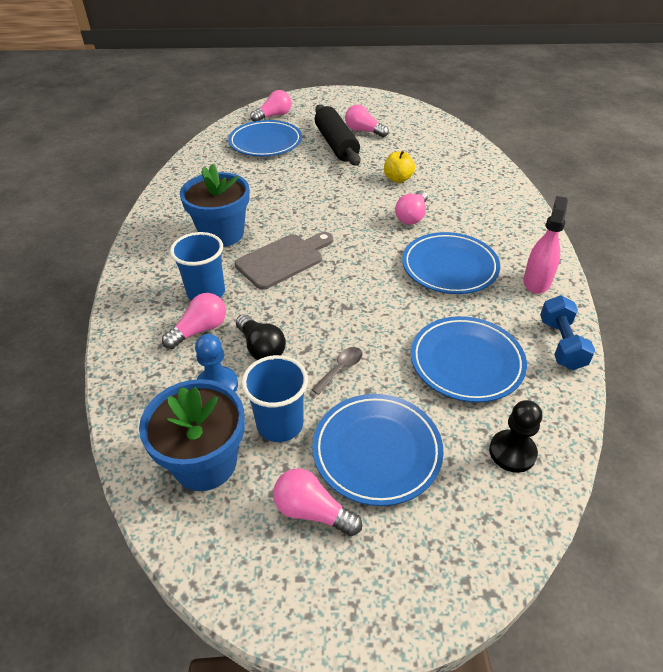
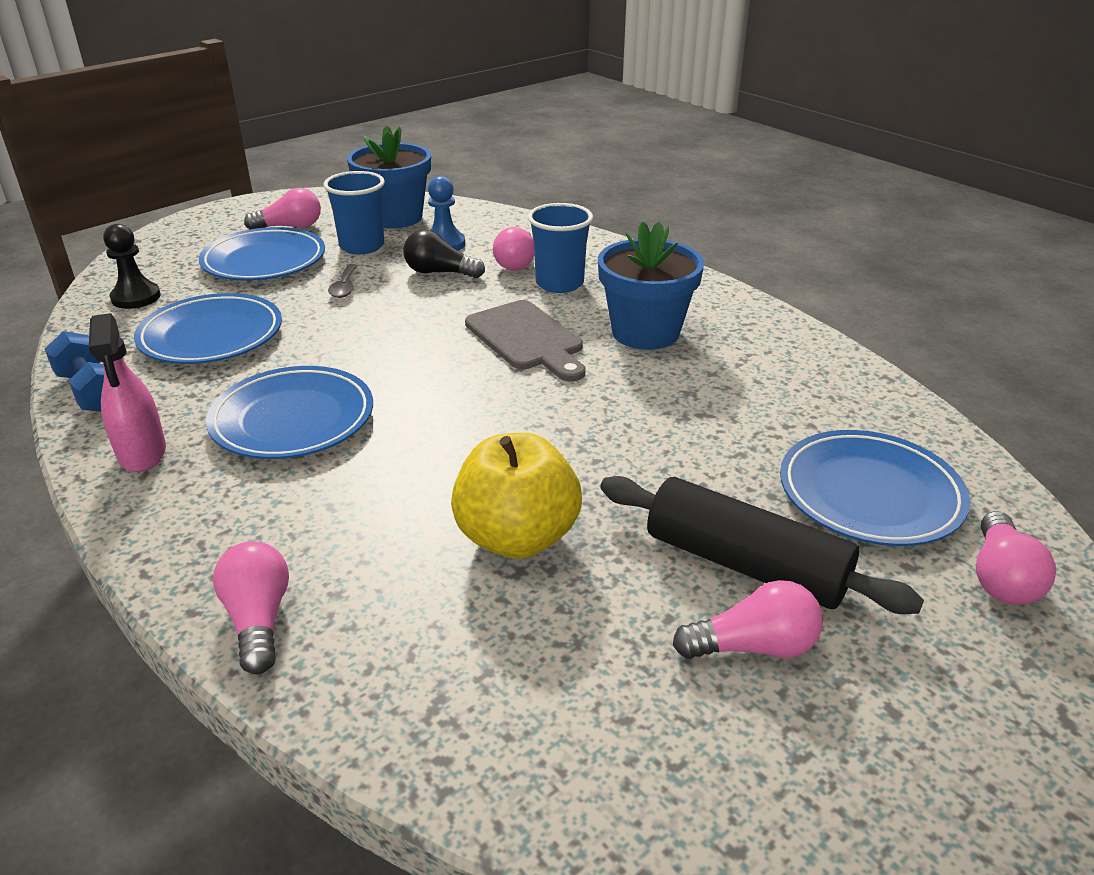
camera: 140 degrees right, 10 degrees down
(283, 259) = (527, 339): grey cutting board -> grey cutting board turned 45 degrees counterclockwise
(398, 179) = (517, 537): yellow apple -> yellow apple, size x1.71
(412, 216) = (415, 471): pink light bulb -> pink light bulb (258, 620)

